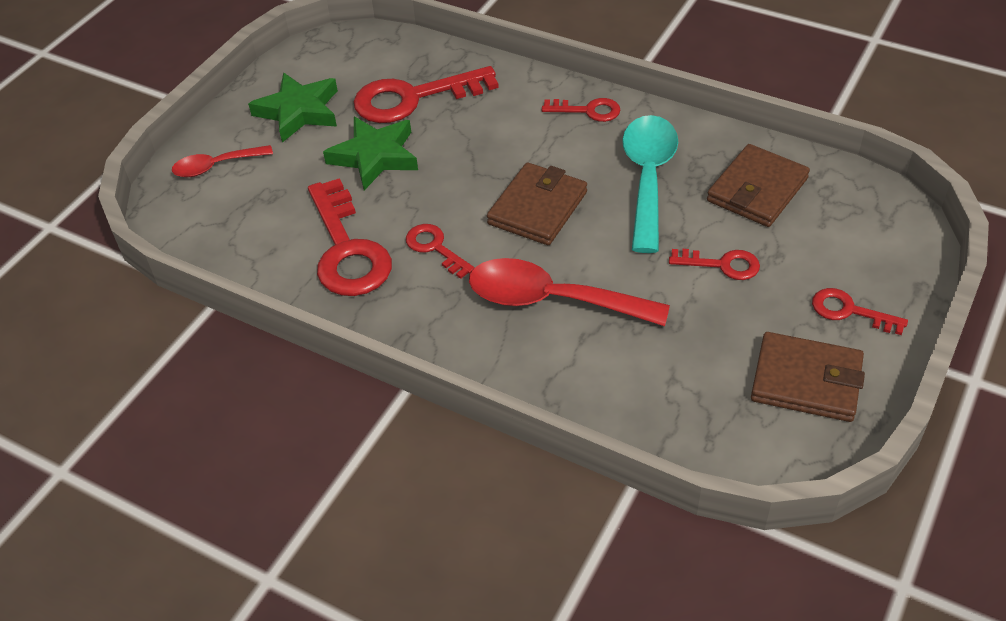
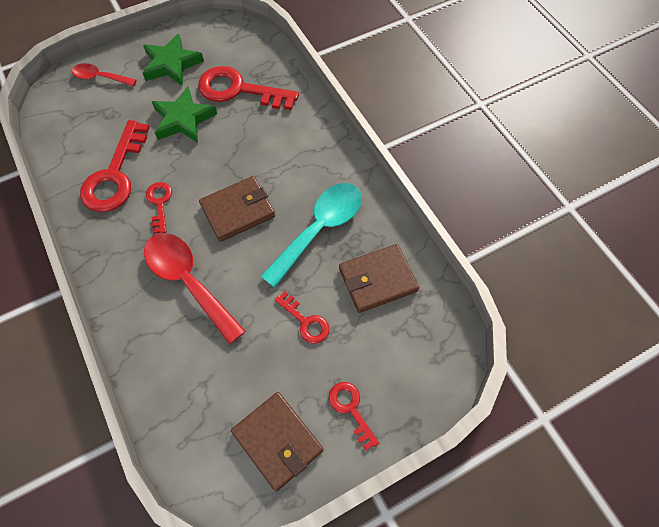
camera: 30 degrees right, 15 degrees up
(588, 110) = (329, 157): red key -> none

